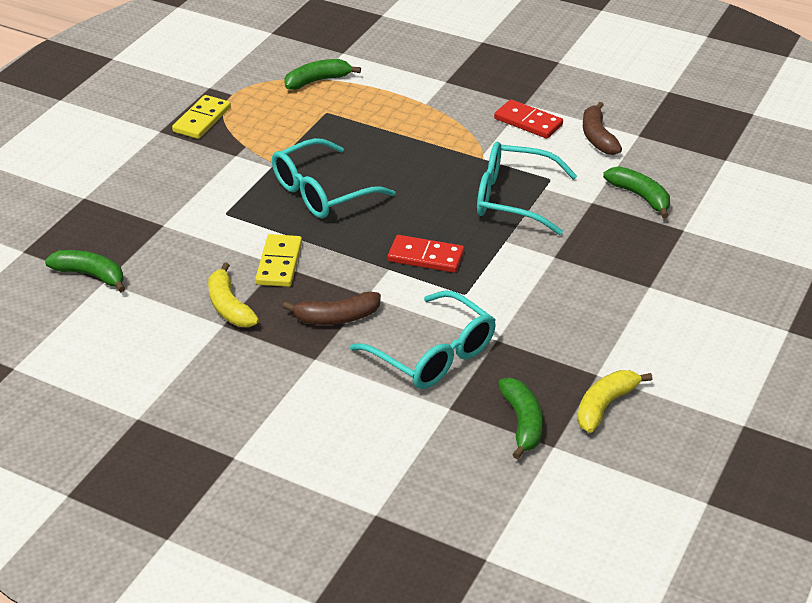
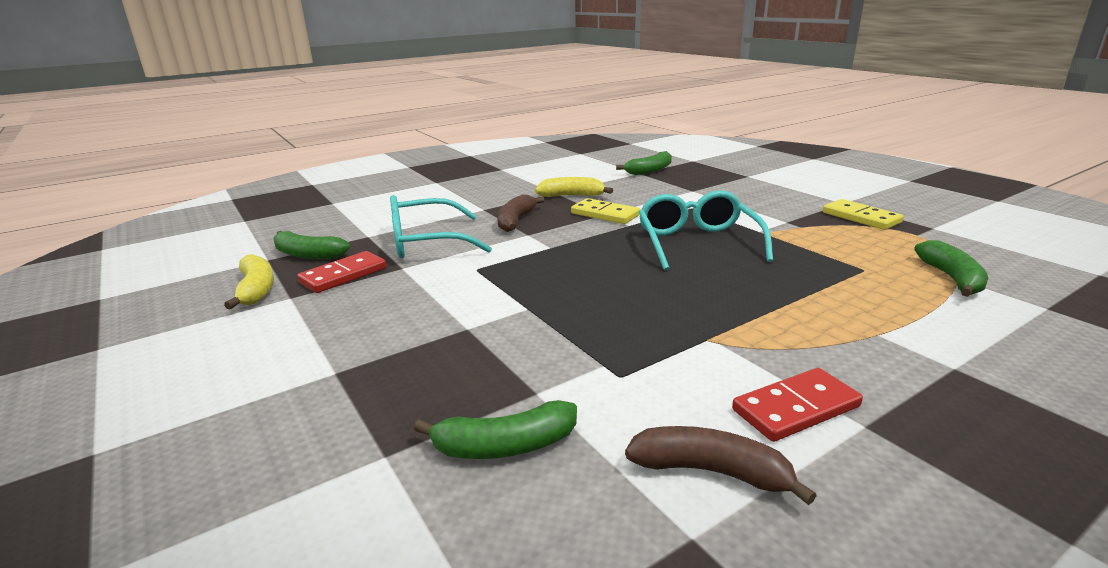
camera: 120 degrees right, 15 degrees down
(426, 257) = (549, 265): red domino -> red domino (344, 275)
(512, 198) = (600, 334): turquoise glasses -> none

